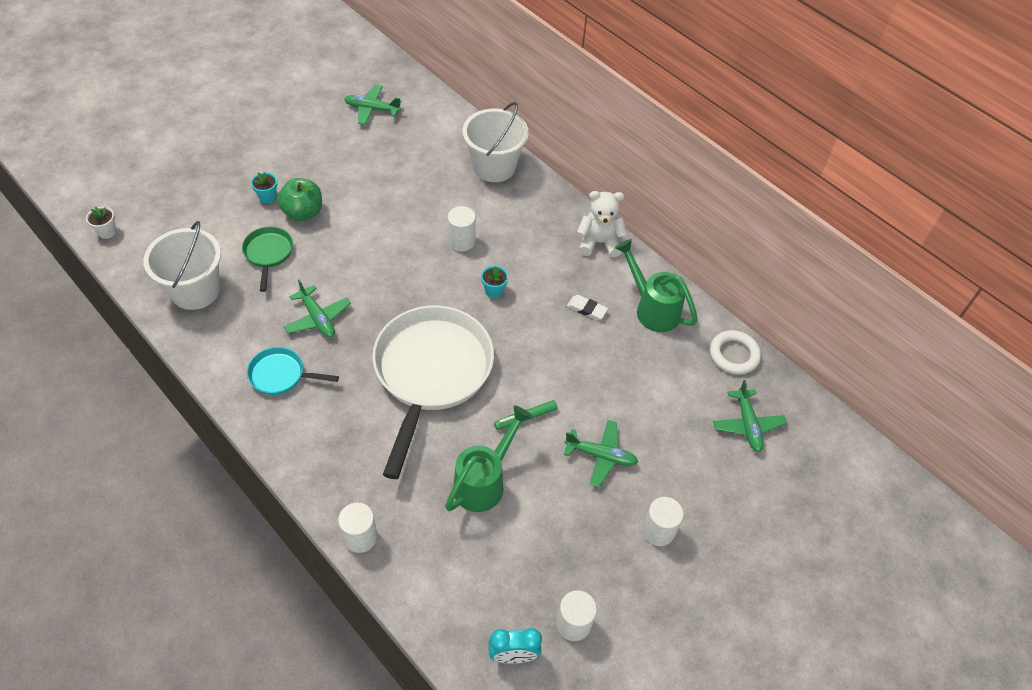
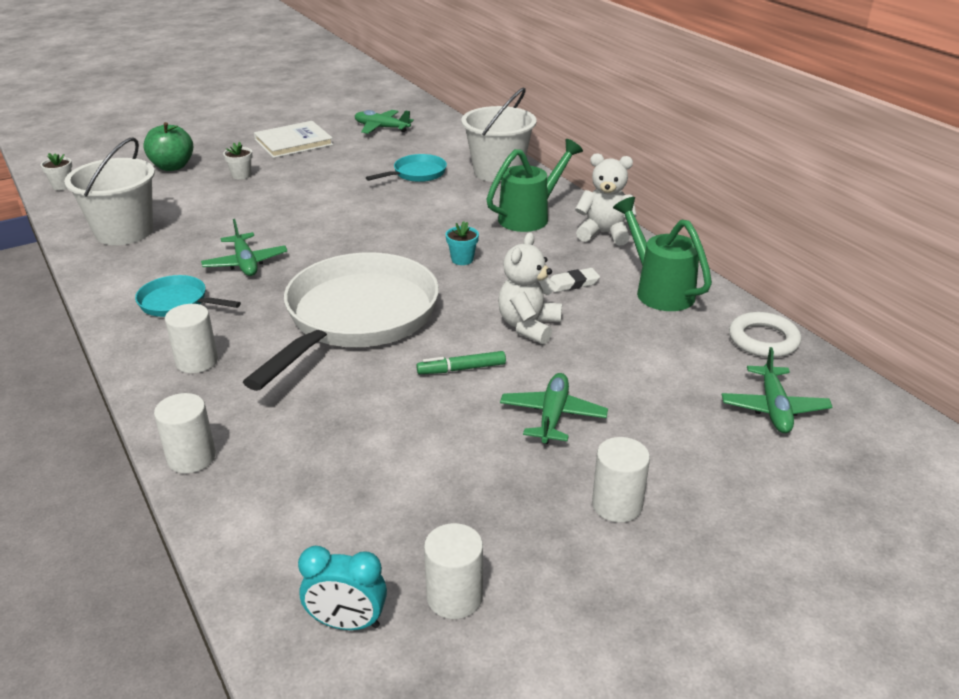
camera: 15 degrees right, 20 degrees down
(267, 197) = (241, 175): turquoise flower pot -> white flower pot
(268, 254) = (219, 213): green pan -> none
(297, 141) = (293, 142): none -> white book
(303, 212) = (272, 188): green apple -> green apple (172, 167)
(424, 177) = (417, 174): none -> turquoise pan
(461, 241) = (439, 220): white cylinder -> white cylinder (197, 361)
(484, 481) = (383, 422): green watering can -> green watering can (530, 216)
(563, 364) = (528, 326): none -> white teddy bear
(586, 309) = (573, 283): white eraser -> white eraser turned 60 degrees counterclockwise
(600, 456) = (552, 416): green plane -> green plane turned 105 degrees counterclockwise

